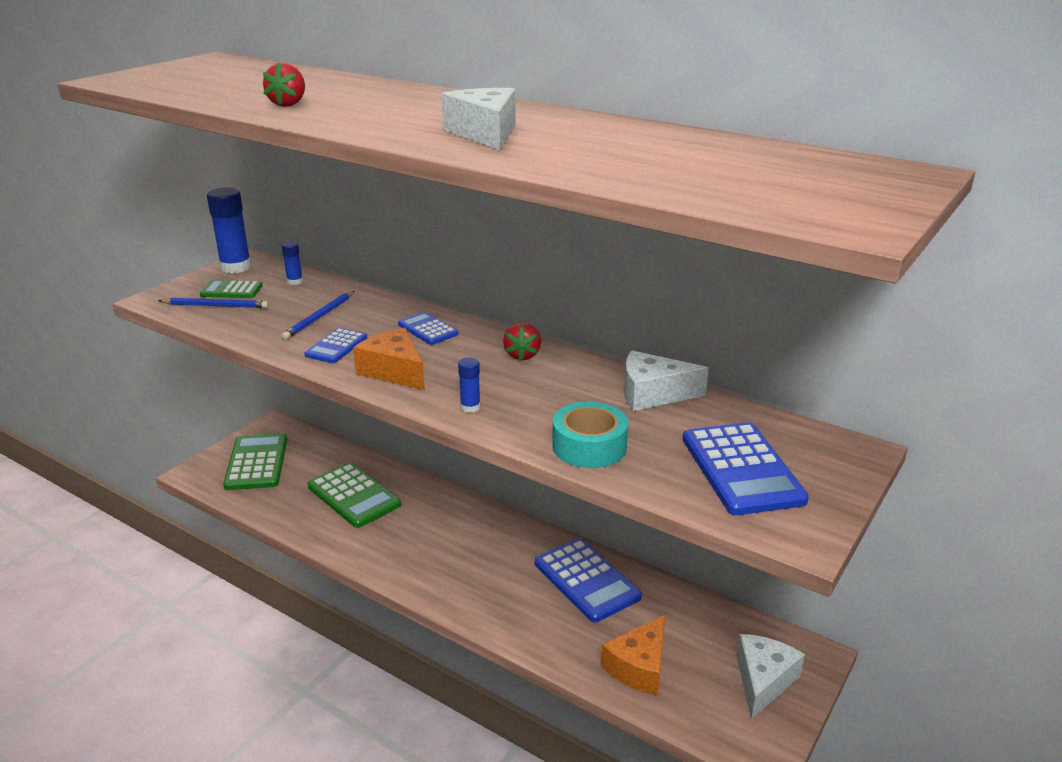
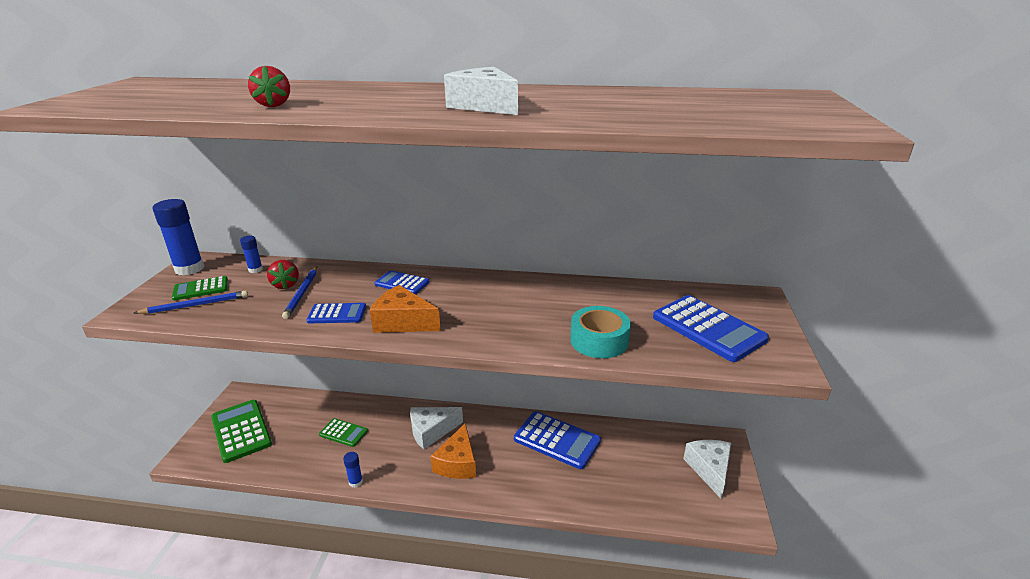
camera: 25 degrees left, 0 degrees up
(336, 346) = (337, 314): blue calculator -> blue calculator turned 90 degrees counterclockwise
(353, 496) = (343, 433): green calculator -> green calculator, size x0.56
(470, 407) = (488, 335): blue glue stick -> blue glue stick (355, 482)
(522, 355) = (491, 286): red strawberry -> red strawberry (285, 285)
(639, 666) = (631, 490): orange cheese -> orange cheese (457, 463)
(653, 394) = (605, 292): white cheese -> white cheese (431, 431)

